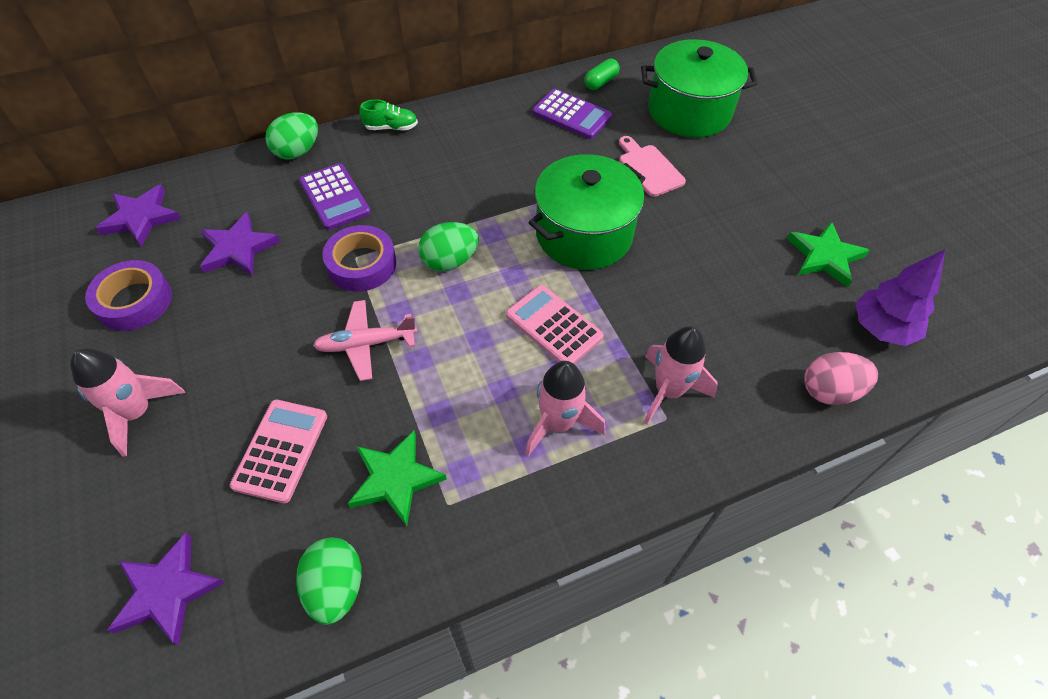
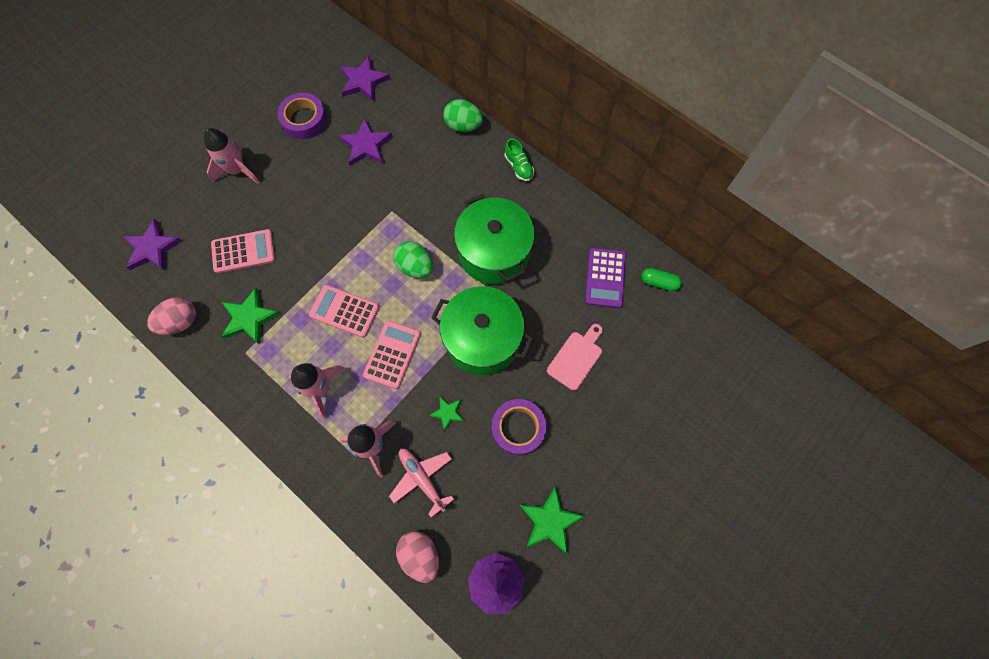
camera: 65 degrees right, 15 degrees up
(335, 197) = (435, 171): purple calculator -> none
(336, 587) = (180, 322): green egg -> pink egg
(362, 264) = (387, 218): purple tape -> purple tape (518, 428)
(365, 344) = (329, 254): pink plane -> pink plane (422, 478)
(462, 356) = (344, 311): none -> pink calculator
(659, 299) = (447, 413): none -> green star
(689, 111) = (664, 364): green pot -> green pot (494, 252)

